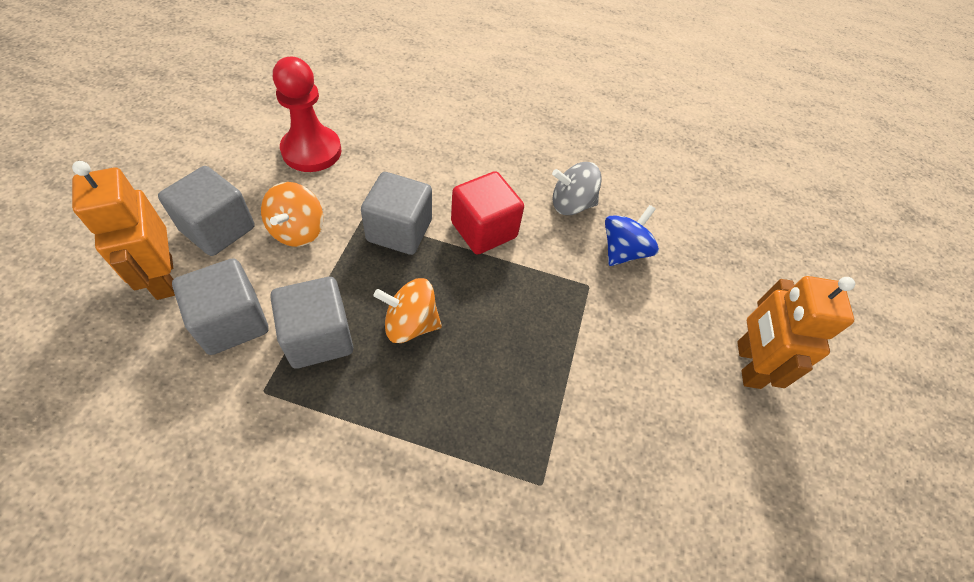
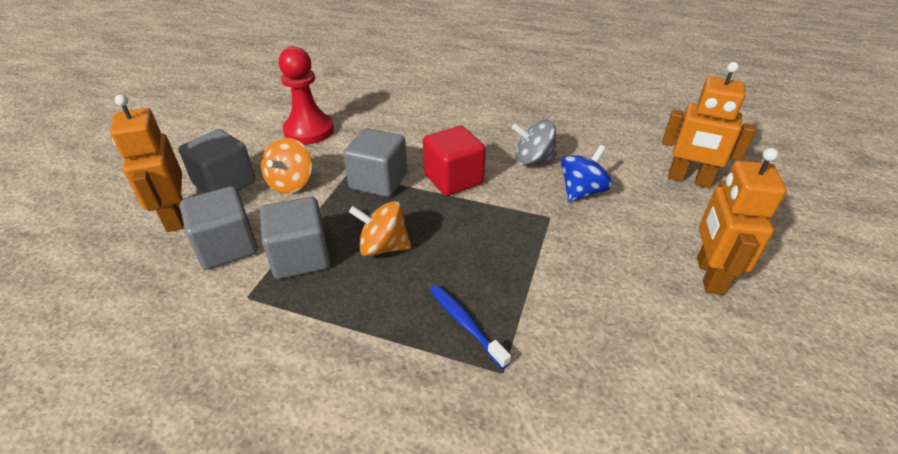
camera: 10 degrees right, 15 degrees down
(503, 425) = (465, 324): none -> blue toothbrush
(734, 238) = (689, 180): none -> orange robot

